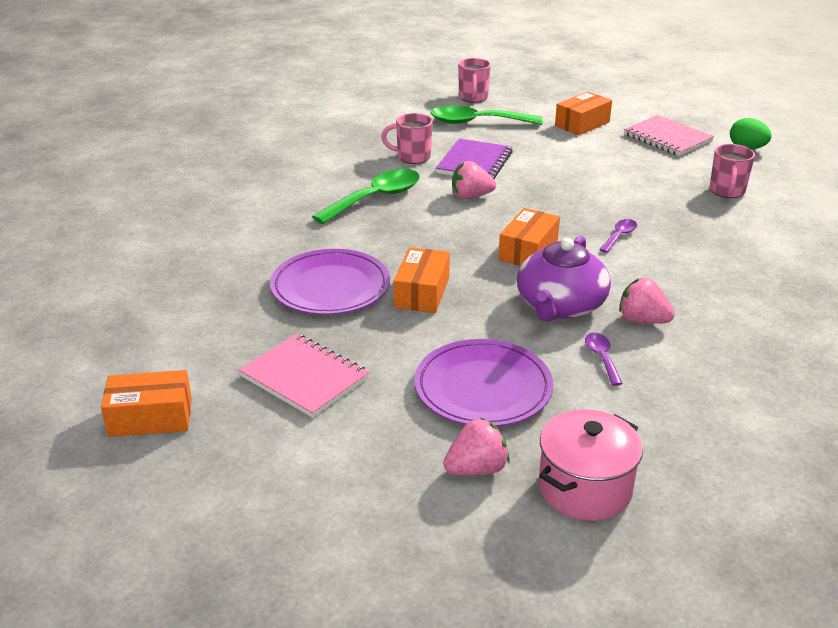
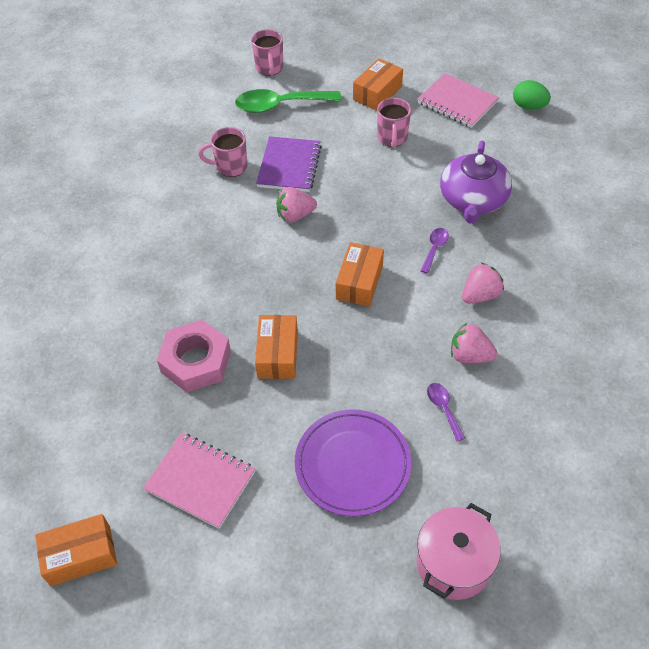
camera: 10 degrees left, 20 degrees up
(330, 287) = (196, 361): purple plate -> pink nut
(376, 198) = (209, 232): green spoon -> none
(476, 469) = (365, 560): pink strawberry -> pink strawberry (480, 295)
(560, 305) = (398, 349): purple teapot -> purple teapot (473, 200)
(727, 191) = (518, 171): pink mug -> pink mug (392, 138)

